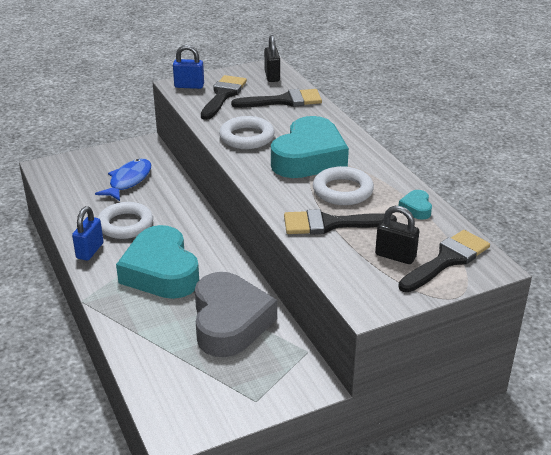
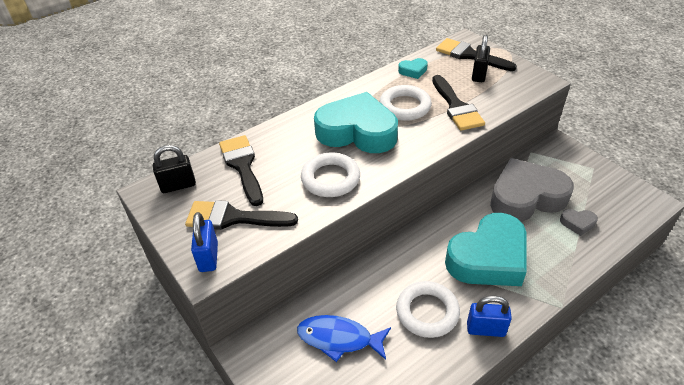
camera: 100 degrees left, 10 degrees up
(172, 349) = (577, 223): none -> grey heart

